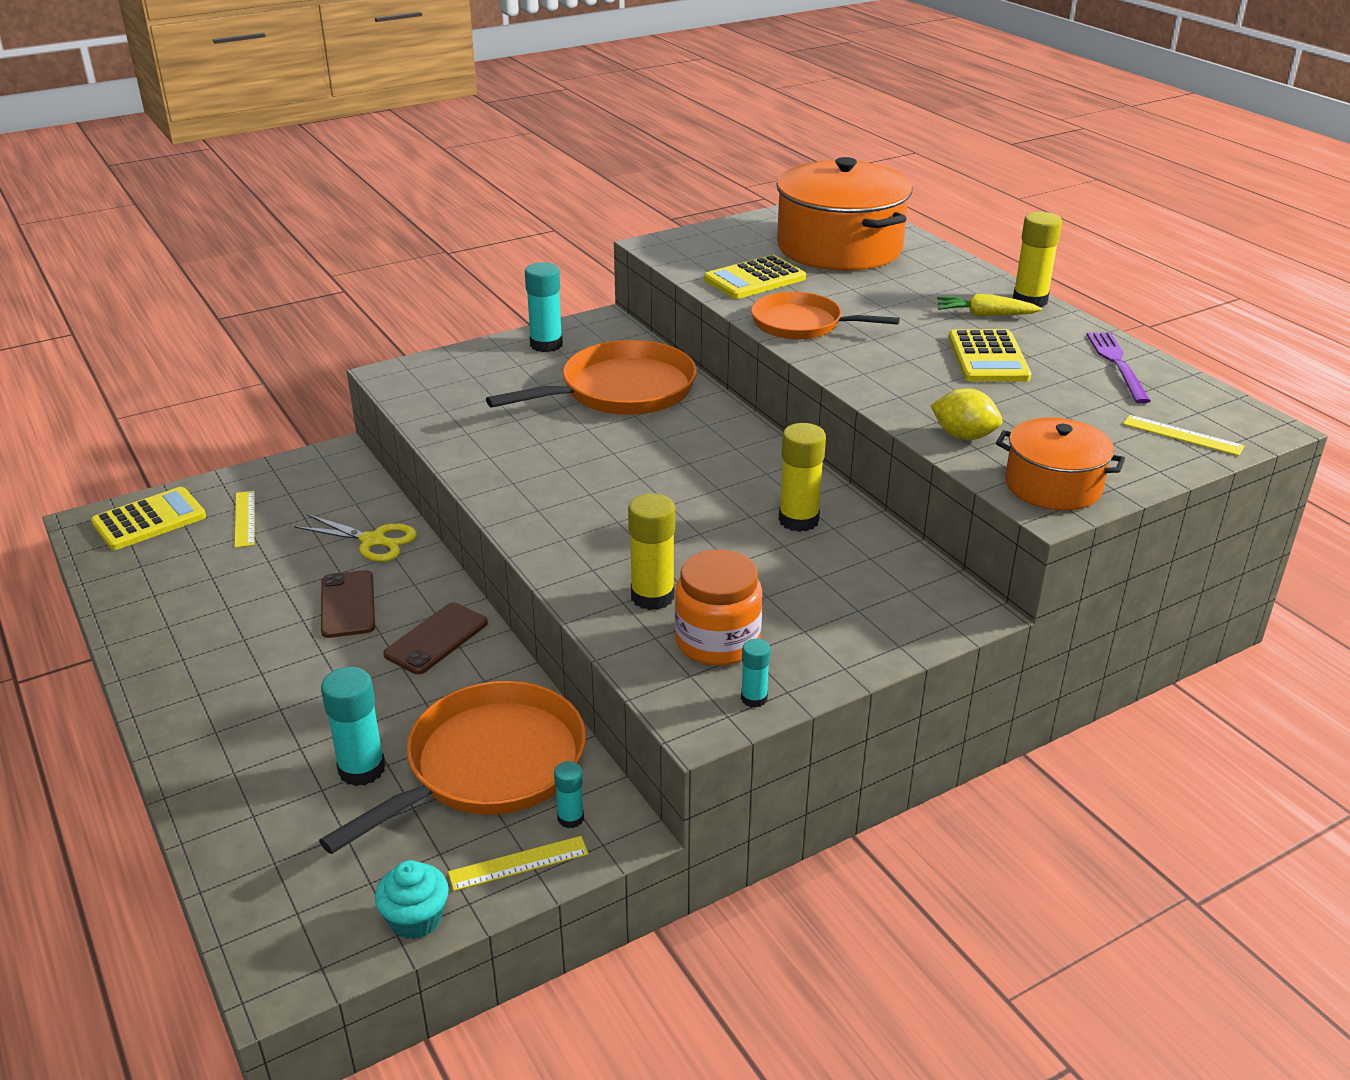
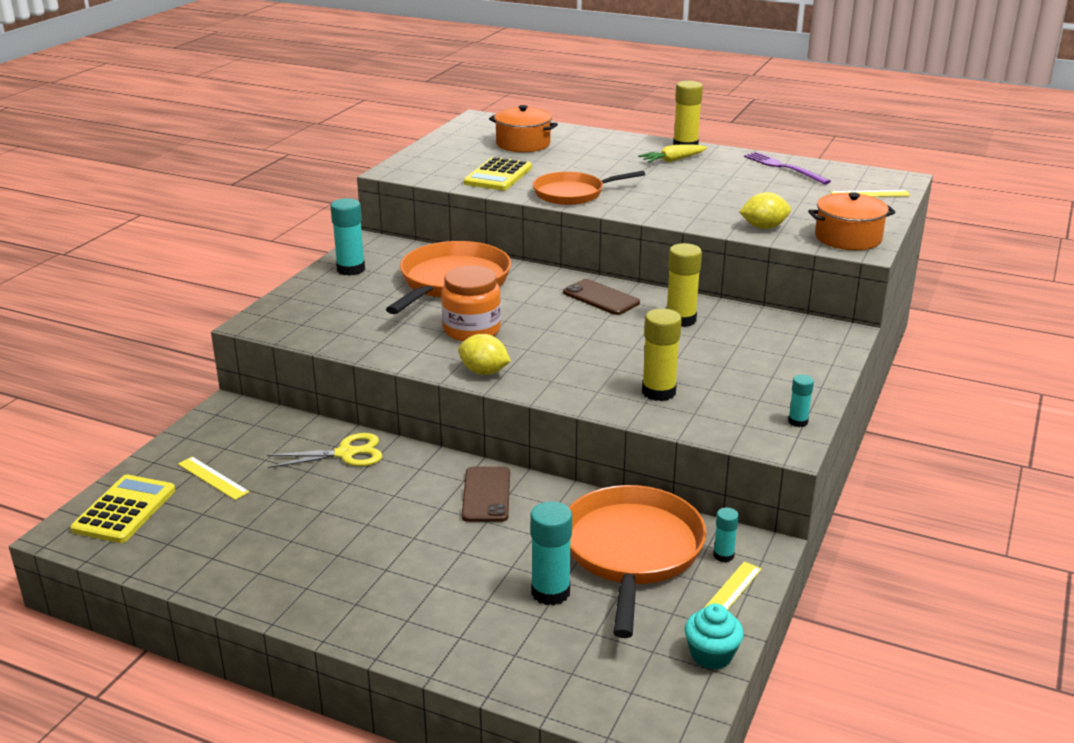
camera: 35 degrees left, 5 degrees down
(348, 604) = (387, 500): brown phone -> brown phone (601, 298)
(514, 503) = (484, 372): none -> yellow lemon
(717, 641) = (733, 401): orange jar -> orange jar (472, 330)
(839, 247) = (523, 144): orange pot -> orange pot, size x0.55
(988, 358) = (711, 183): yellow calculator -> none

